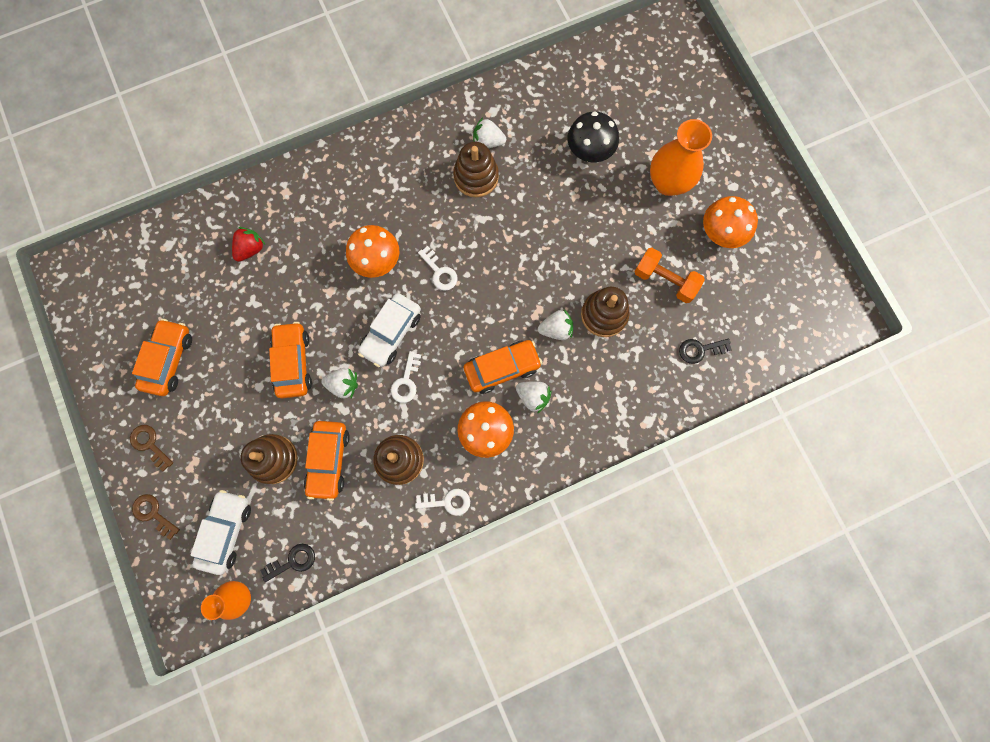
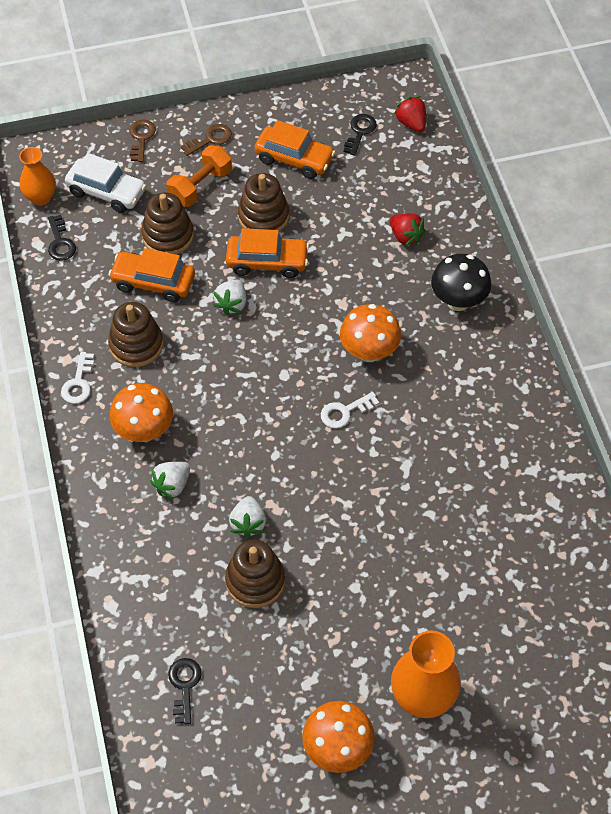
camera: 100 degrees right, 20 degrees down
(116, 261) = (411, 123): none -> red strawberry
(130, 305) = (360, 132): none -> black key
(153, 513) = (141, 138): brown key -> brown key turned 45 degrees counterclockwise
(391, 333) = (280, 355): white car -> none
(406, 381) = (221, 362): white key -> none
(476, 177) = (463, 468): brown stacking toy -> brown stacking toy (263, 216)
(488, 142) = (509, 489): white strawberry -> none
(502, 368) = (214, 458): orange car -> none
(589, 152) = (480, 605): black mushroom -> black mushroom (458, 301)
(665, 280) = (286, 663): orange dumbbell -> orange dumbbell (200, 186)

